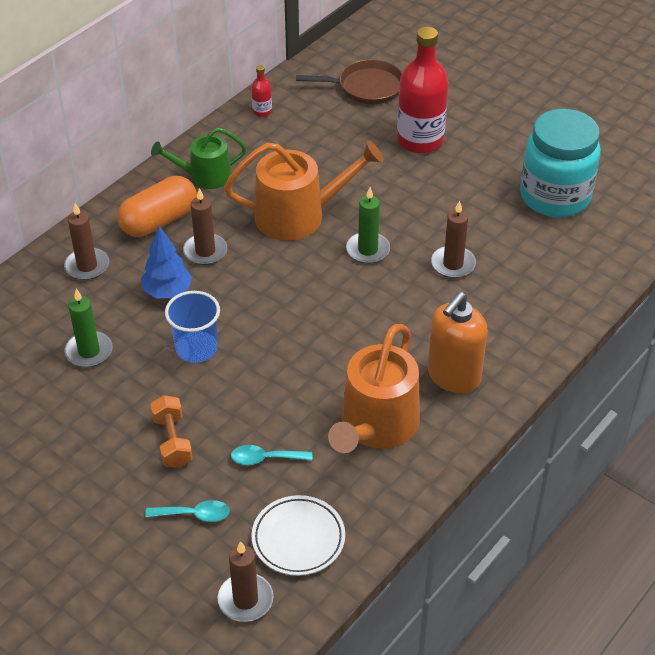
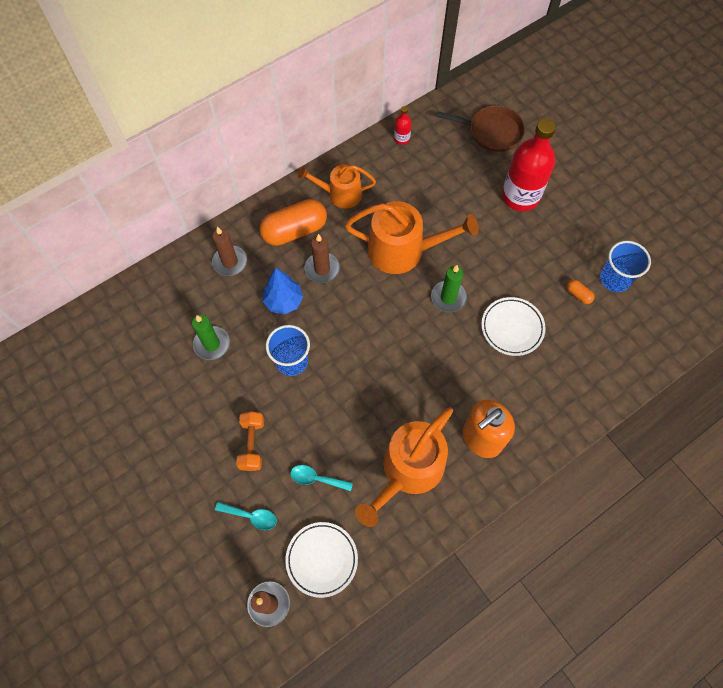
camera: 15 degrees right, 20 degrees up
(205, 176) = (340, 194): green watering can -> orange watering can
(453, 264) = (512, 328): brown candle -> white plate
(518, 219) = (578, 294): none -> orange capsule
(555, 196) = (615, 279): turquoise jar -> blue cup

